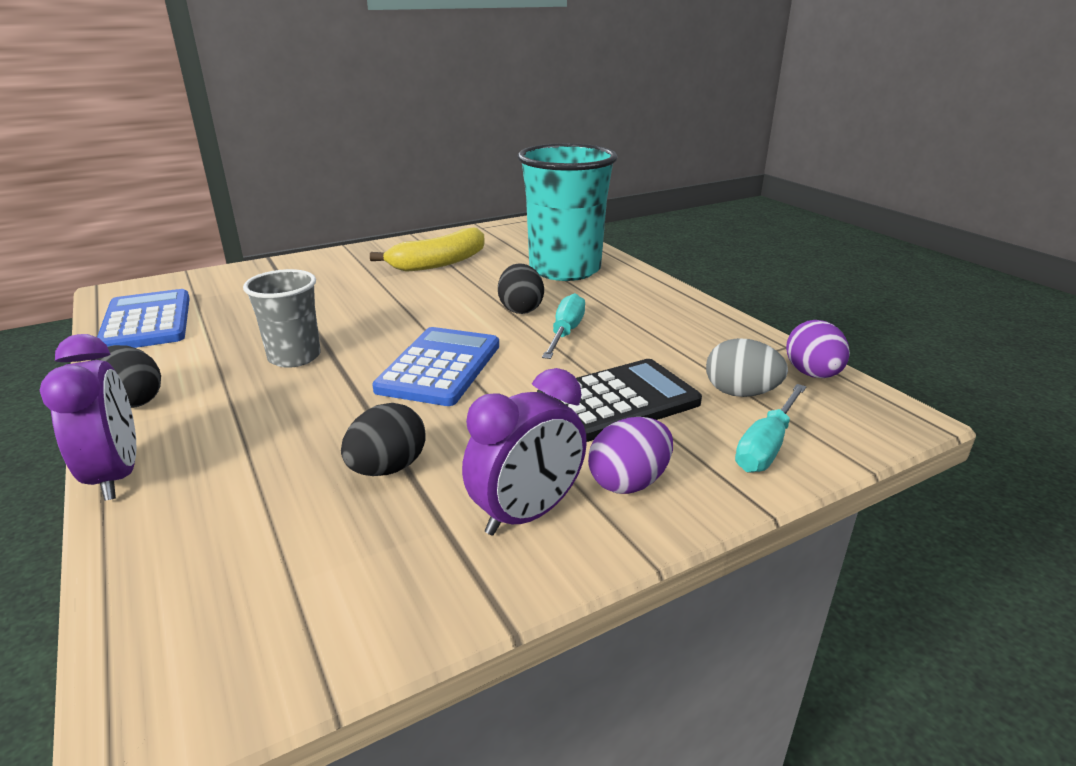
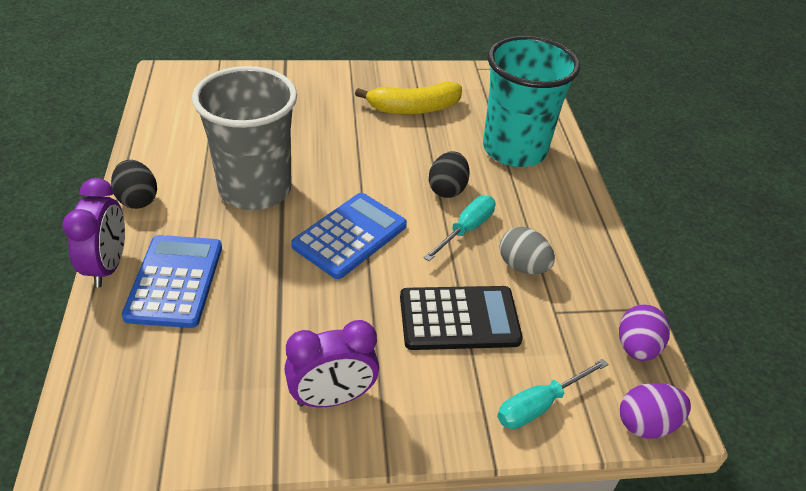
camera: 20 degrees right, 15 degrees up
(147, 322) = (173, 116): blue calculator -> blue calculator (175, 281)
(294, 357) = (255, 189): grey cup -> grey cup, size x1.82
(387, 468) = (266, 323): black egg -> none
(629, 482) = (416, 398): purple egg -> purple egg (646, 424)
(740, 393) = (560, 345): grey egg -> grey egg (522, 266)

